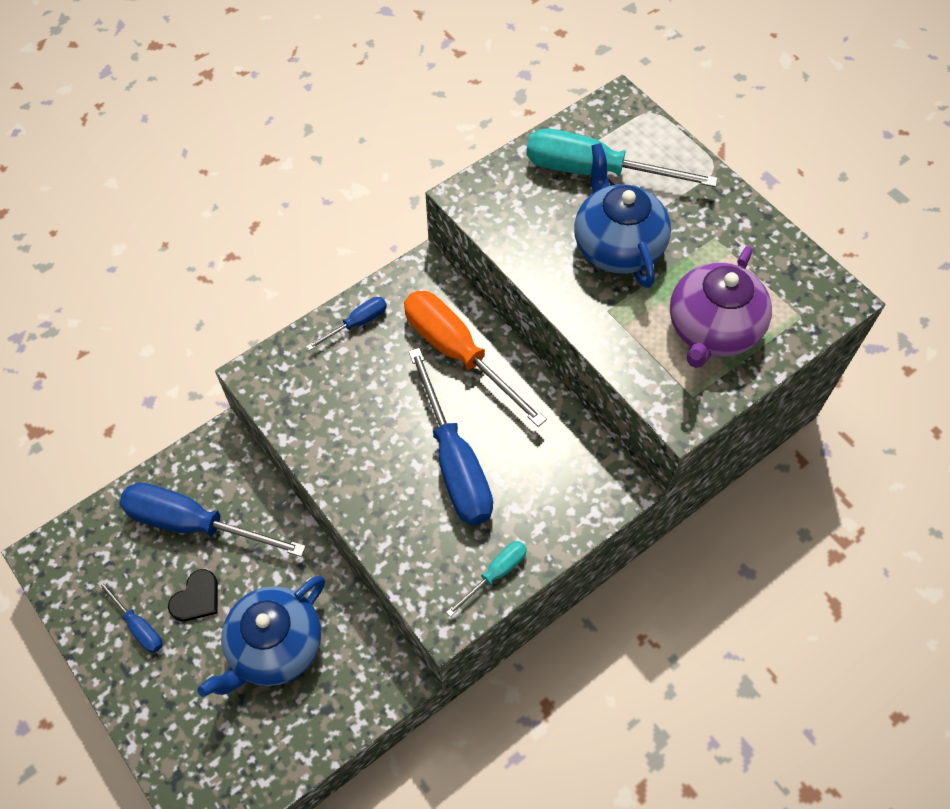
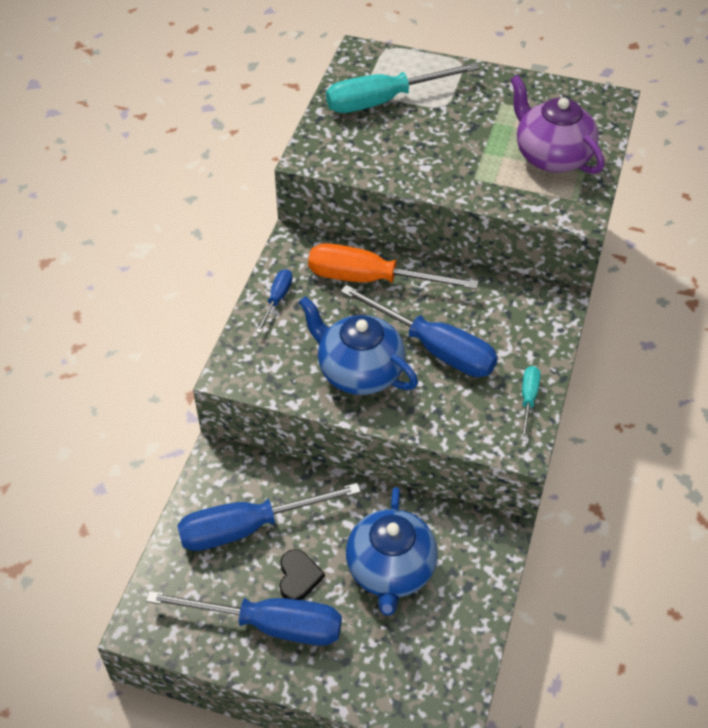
camera: 35 degrees left, 10 degrees down
(138, 626) = (269, 625): blue screwdriver -> blue screwdriver, size x2.07
(617, 246) = (443, 138): blue teapot -> blue teapot (359, 371)
(712, 329) = (552, 156): purple teapot -> purple teapot turned 150 degrees clockwise

